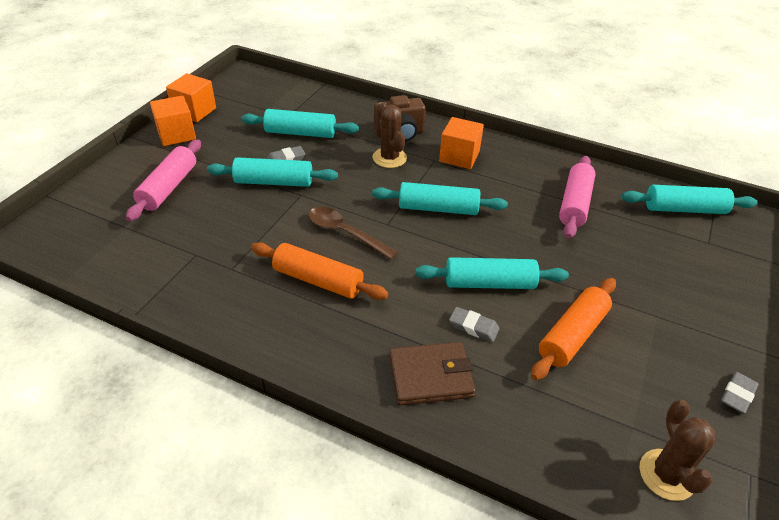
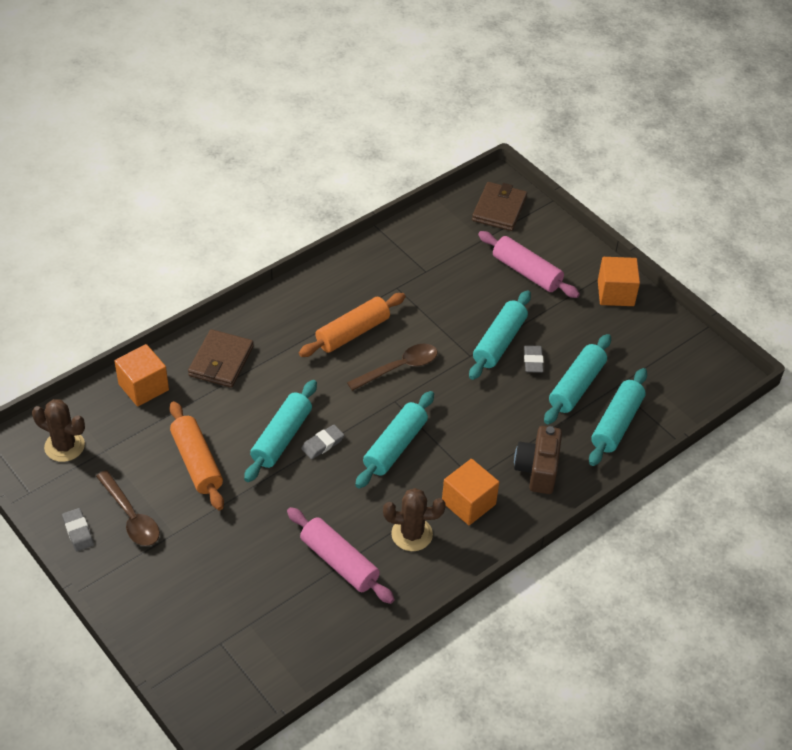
camera: 115 degrees right, 5 degrees up
(70, 228) = (499, 209): none -> brown wallet
(194, 111) = (657, 315): orange cube -> orange cube (143, 387)
(389, 158) = (495, 442): brown cactus -> brown cactus (412, 534)
(473, 327) = (246, 405): grey eraser -> grey eraser (322, 444)
(677, 358) = (131, 516): none -> brown spoon
(684, 209) = (275, 659): turquoise rolling pin -> turquoise rolling pin (616, 424)

